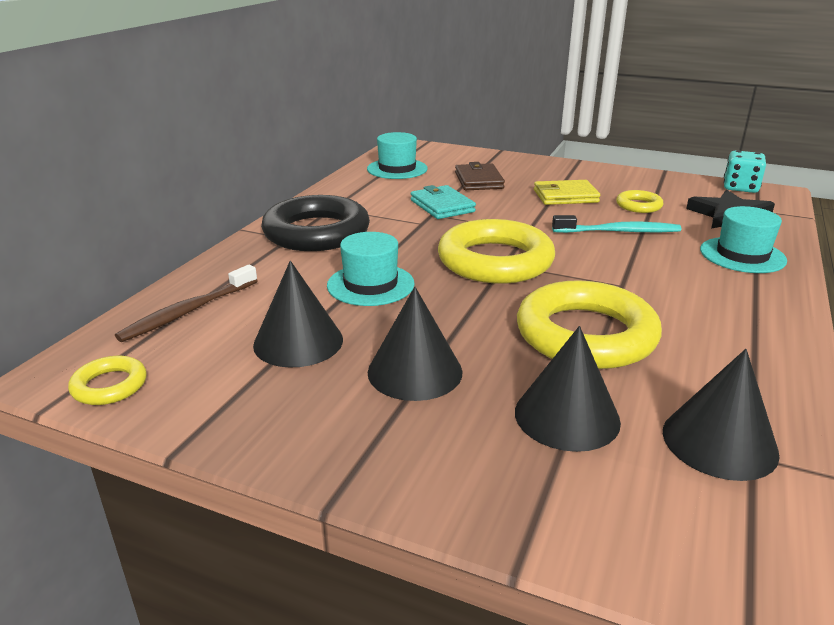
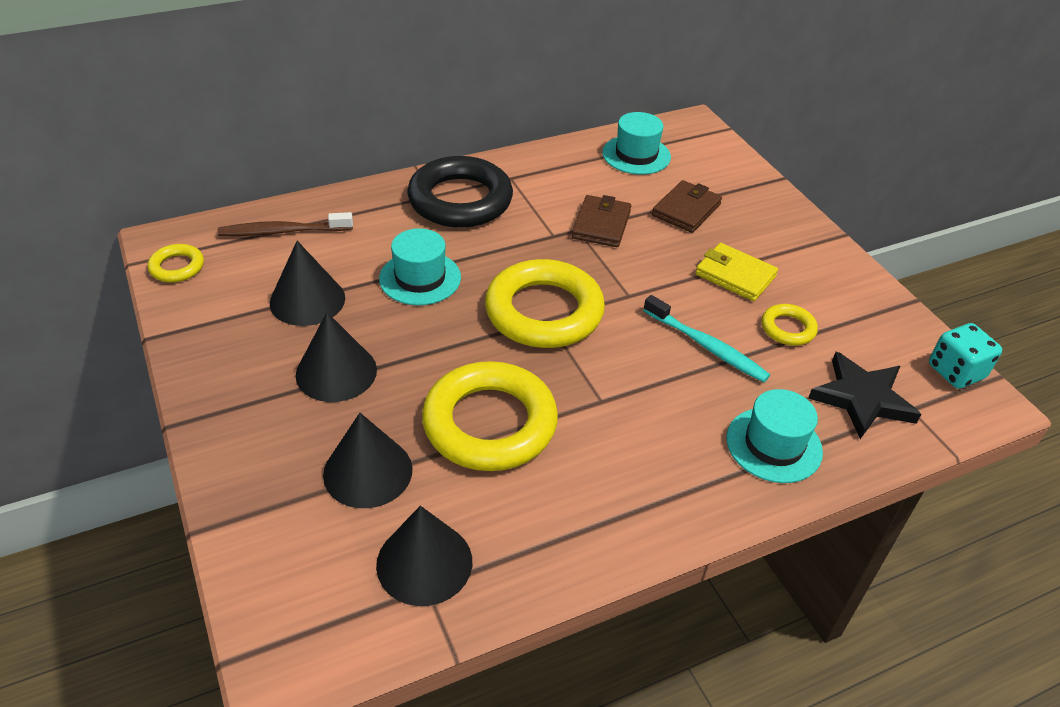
camera: 40 degrees right, 15 degrees up
(442, 206) = (601, 225): turquoise wallet -> brown wallet

